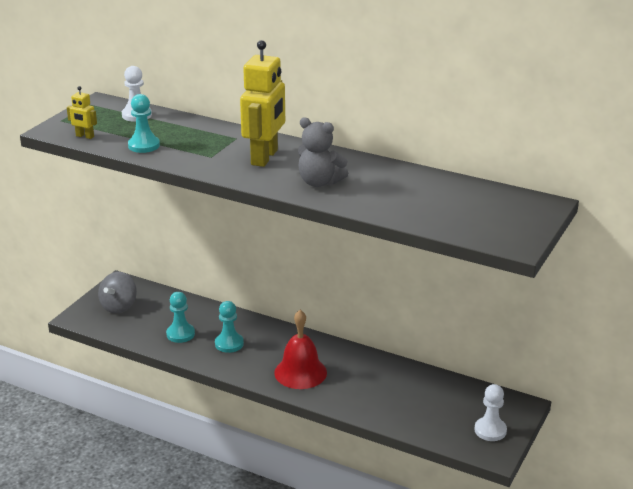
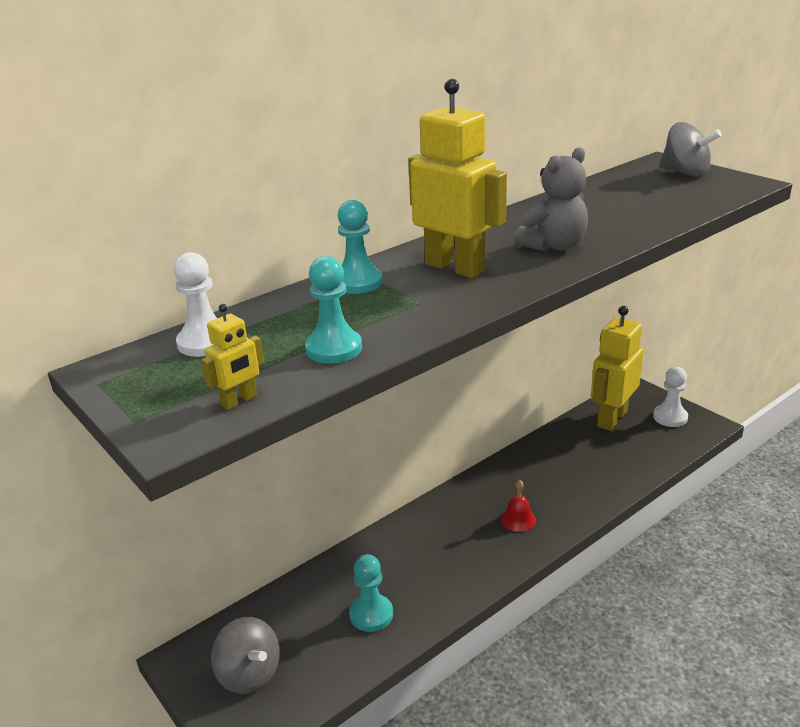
camera: 65 degrees left, 0 degrees up
(229, 344) = (423, 569): turquoise pawn -> turquoise pawn (358, 283)
(300, 372) = (518, 519): red bell -> red bell, size x0.52
(463, 398) = (611, 418): none -> yellow robot
(520, 216) = (685, 173): none -> grey spinning top

